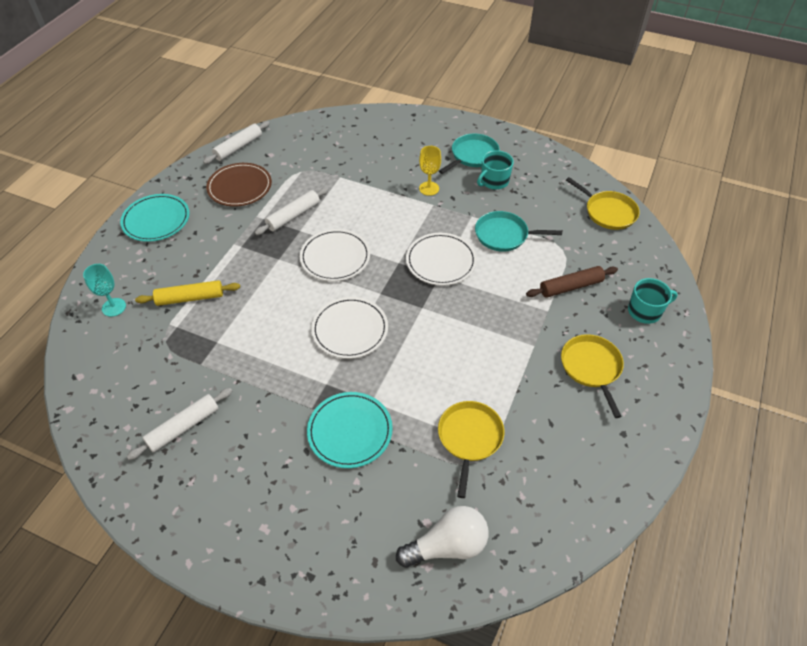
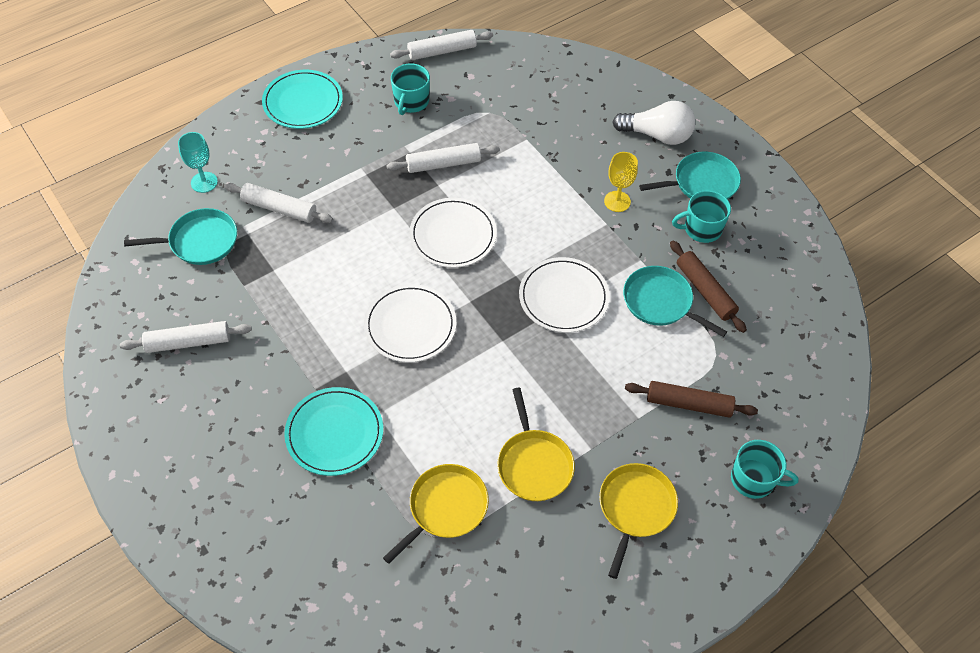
camera: 30 degrees right, 5 degrees up
(140, 350) = (200, 241): none -> turquoise pan
(190, 298) = (279, 208): yellow rolling pin -> white rolling pin
(240, 187) = (411, 102): brown plate -> turquoise mug
(447, 545) = (344, 599): white light bulb -> white light bulb (657, 135)
(525, 216) = (705, 291): none -> brown rolling pin
(608, 212) = (812, 336): yellow pan -> yellow pan (534, 464)

